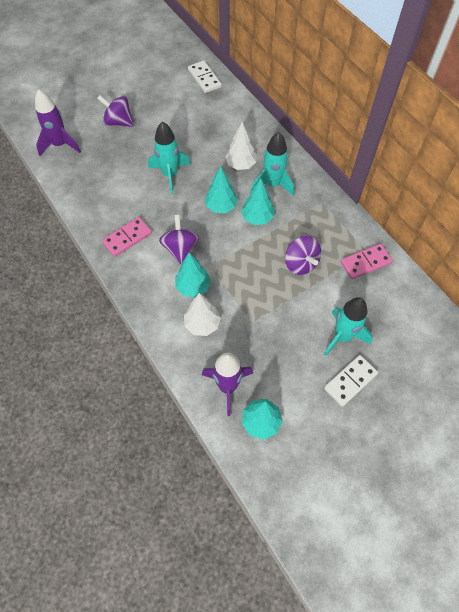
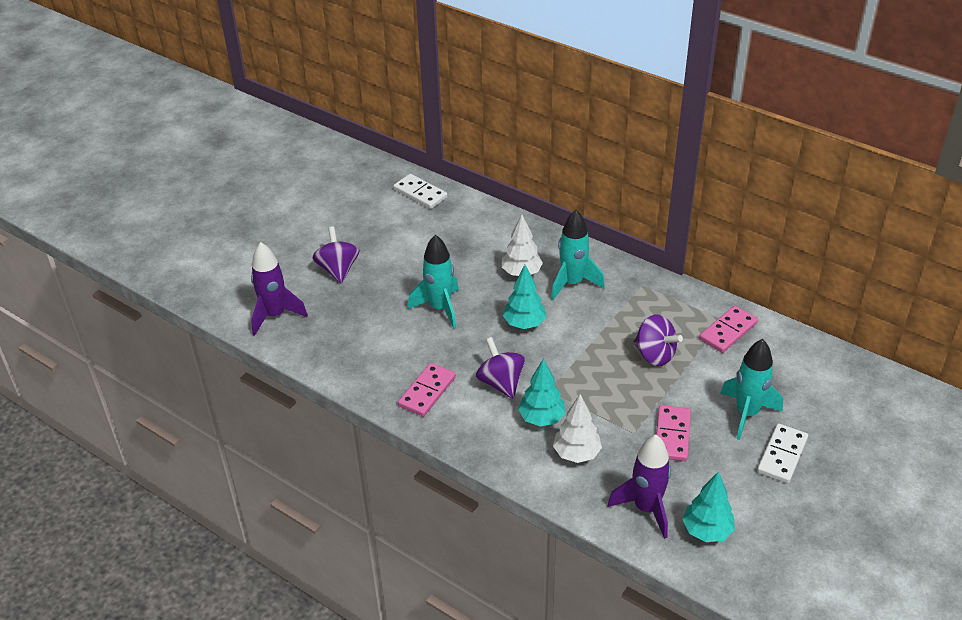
camera: 20 degrees left, 20 degrees down
(118, 122) = (338, 269): purple spinning top -> purple spinning top turned 75 degrees clockwise
(257, 218) = (575, 323): turquoise tree -> none
(278, 334) = (672, 435): none -> pink domino

